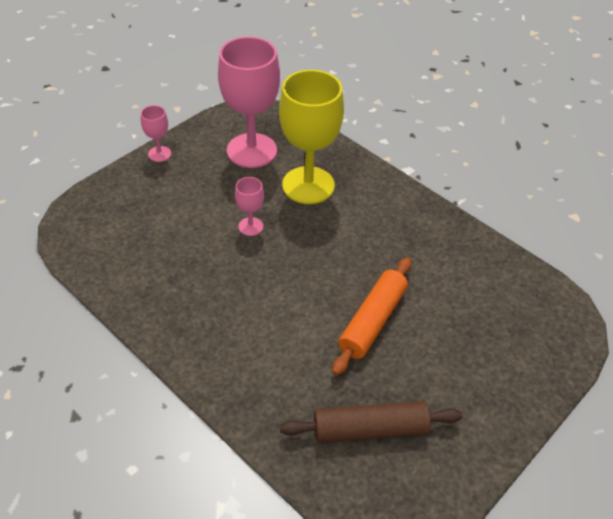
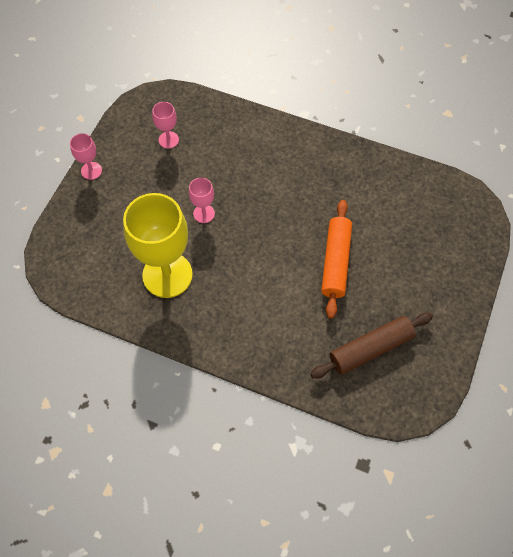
camera: 20 degrees left, 15 degrees up
(252, 150) = (168, 140): pink goblet -> pink goblet, size x0.45
(308, 185) = (231, 158): yellow goblet -> yellow goblet (167, 275)

